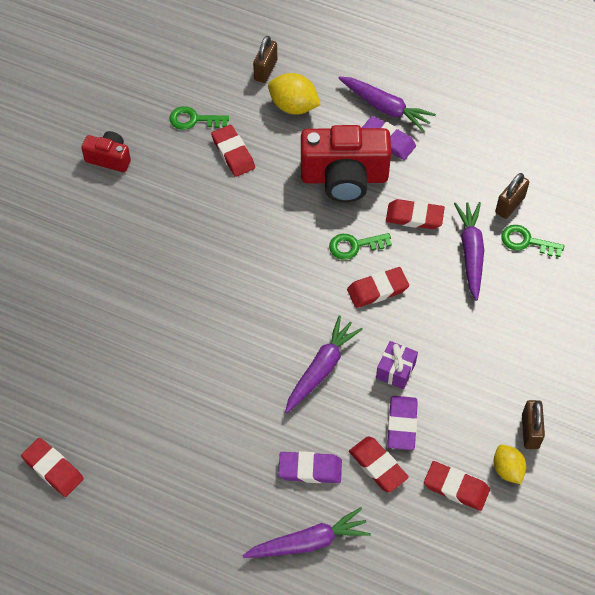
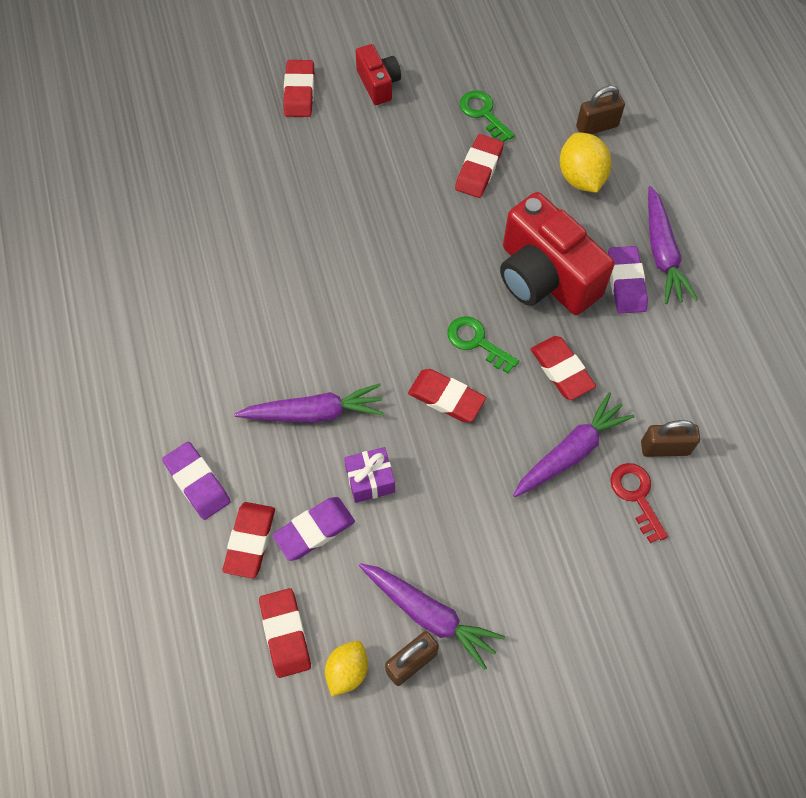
camera: 50 degrees right, 5 degrees up
(53, 469) = (33, 276): red eraser -> red eraser (299, 92)
(308, 542) = (119, 537): purple carrot -> purple carrot (429, 615)
(526, 241) = (636, 496): green key -> red key

